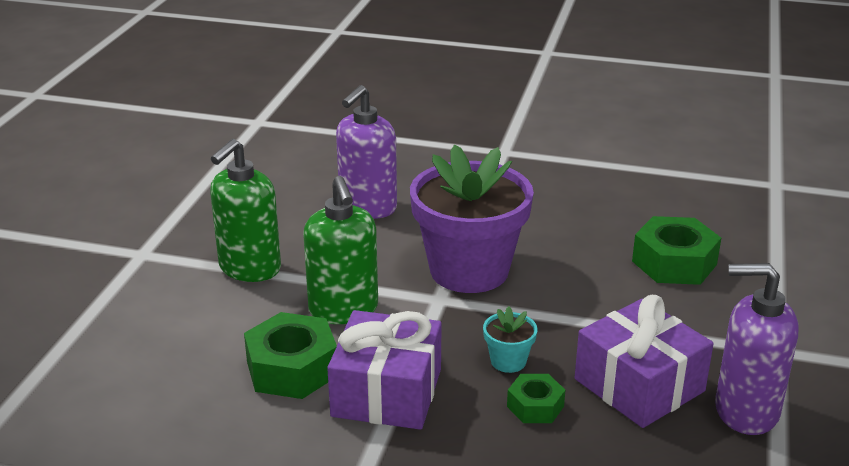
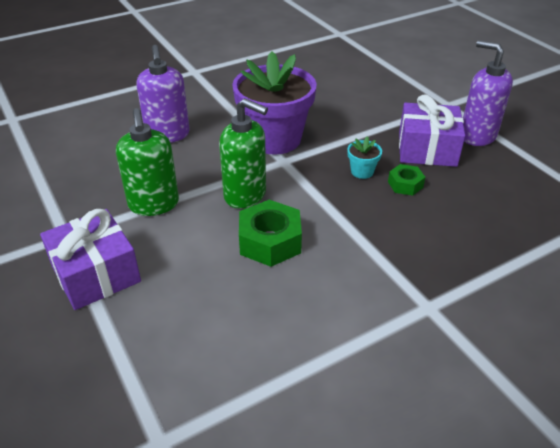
camera: 45 degrees left, 10 degrees up
(387, 392) = (335, 221): purple gift -> purple gift (96, 274)
(674, 263) = (355, 88): green nut -> none
(745, 411) = (477, 136): purple soap dispenser -> purple soap dispenser turned 75 degrees clockwise

